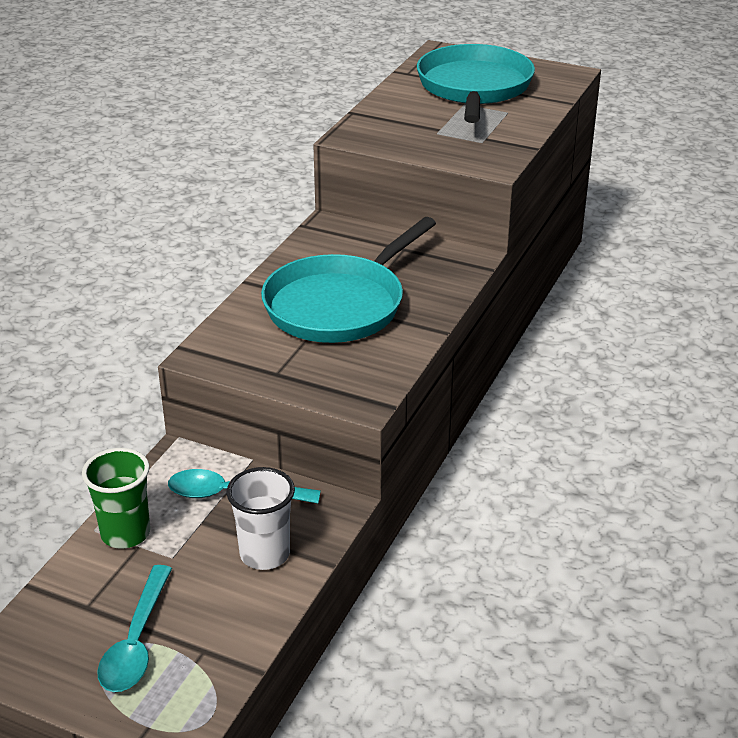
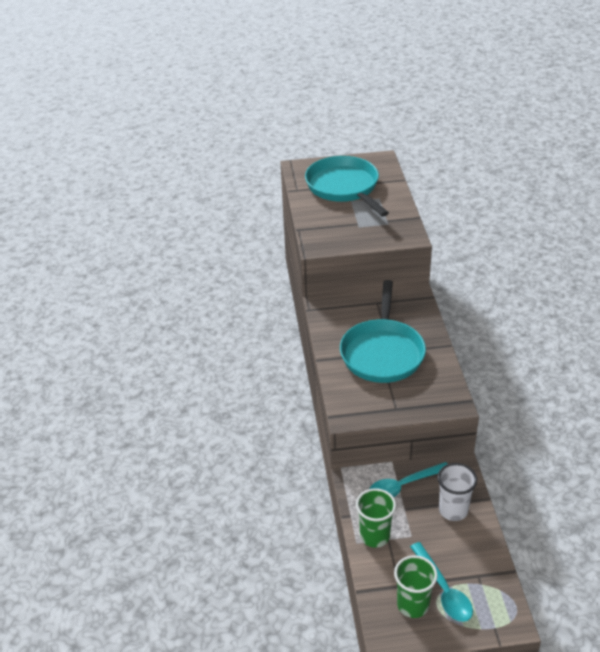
camera: 30 degrees left, 5 degrees up
(75, 638) = (413, 605): none -> green cup

